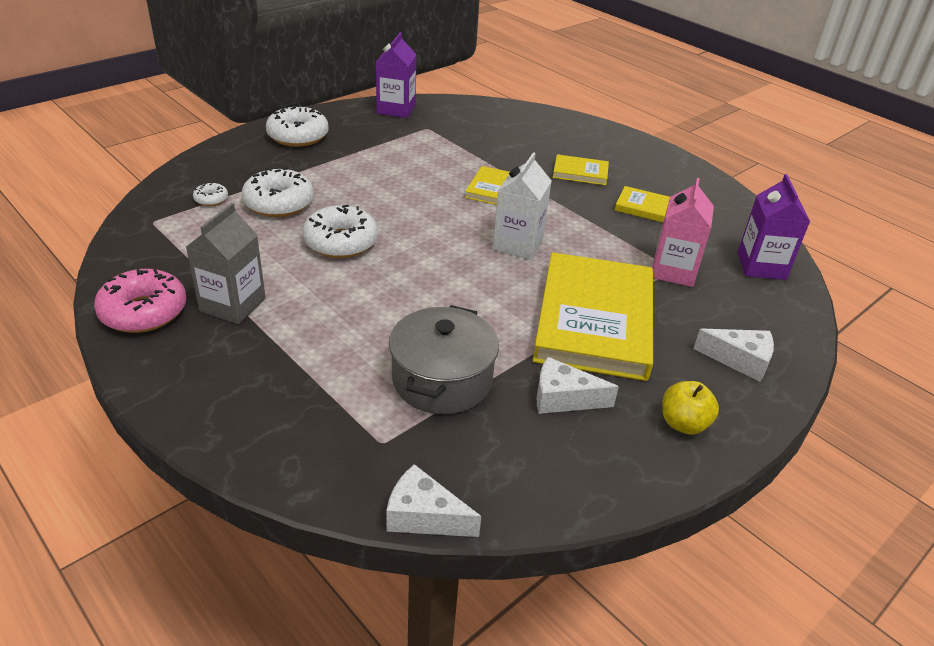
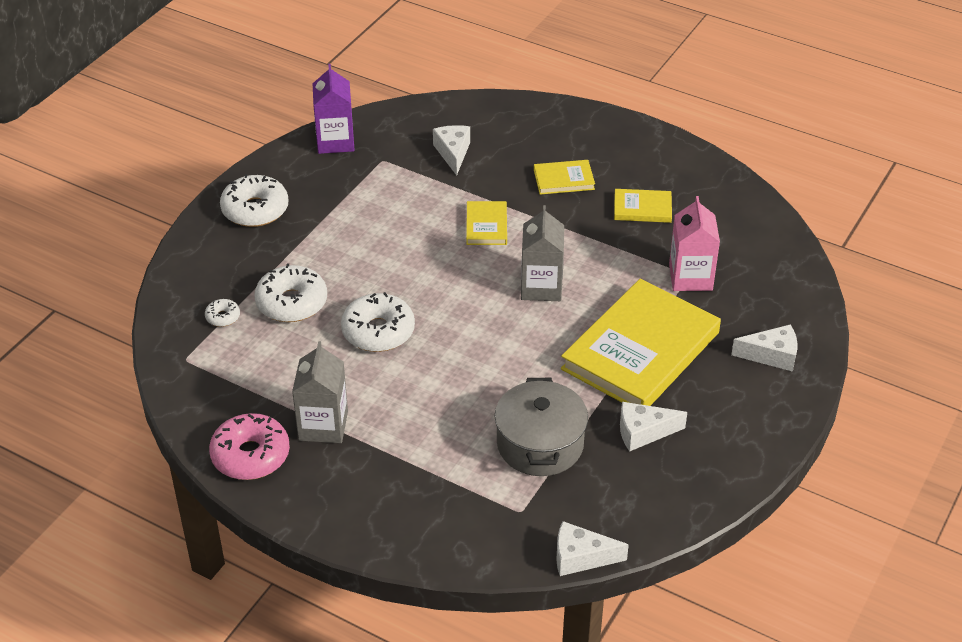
camera: 15 degrees left, 5 degrees up
(490, 136) = (453, 153): none -> white cheese
(518, 244) = (541, 287): white carton -> grey carton
(594, 320) = (640, 350): yellow book -> yellow book turned 45 degrees clockwise
(683, 424) = (743, 427): yellow apple -> none
(761, 266) = (765, 249): purple carton -> none

